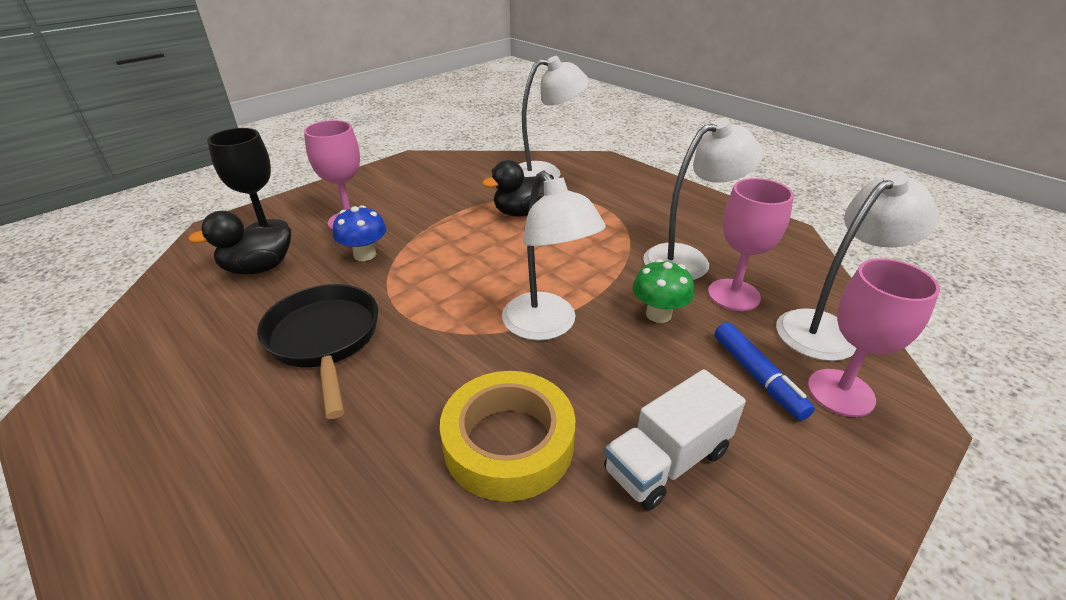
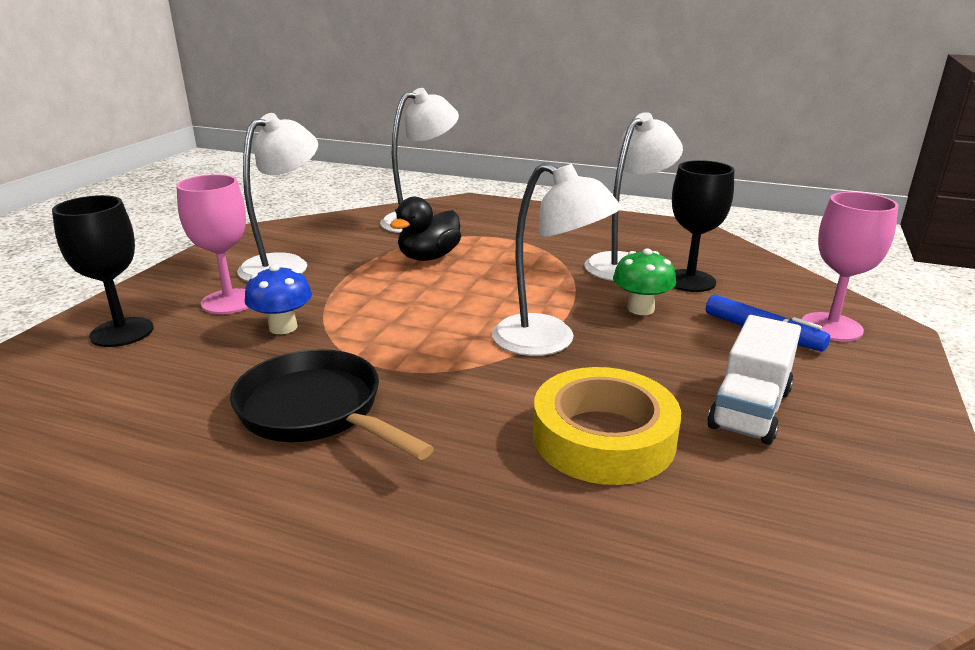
camera: 25 degrees left, 10 degrees down
(258, 268) = (153, 368): black duck -> none
(733, 295) = (689, 281): pink goblet -> black goblet
(827, 329) = (783, 288): white lamp -> white lamp (285, 264)

